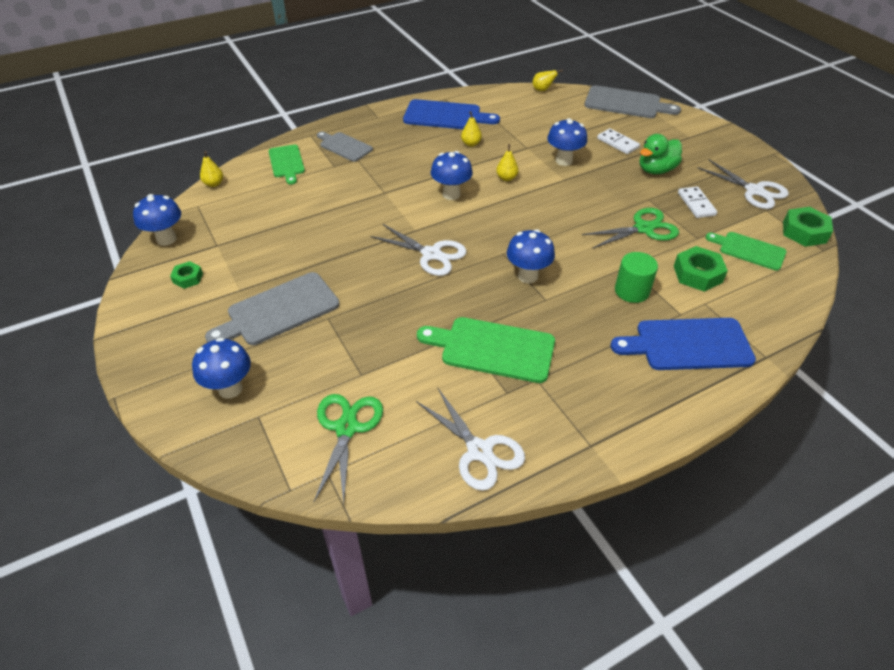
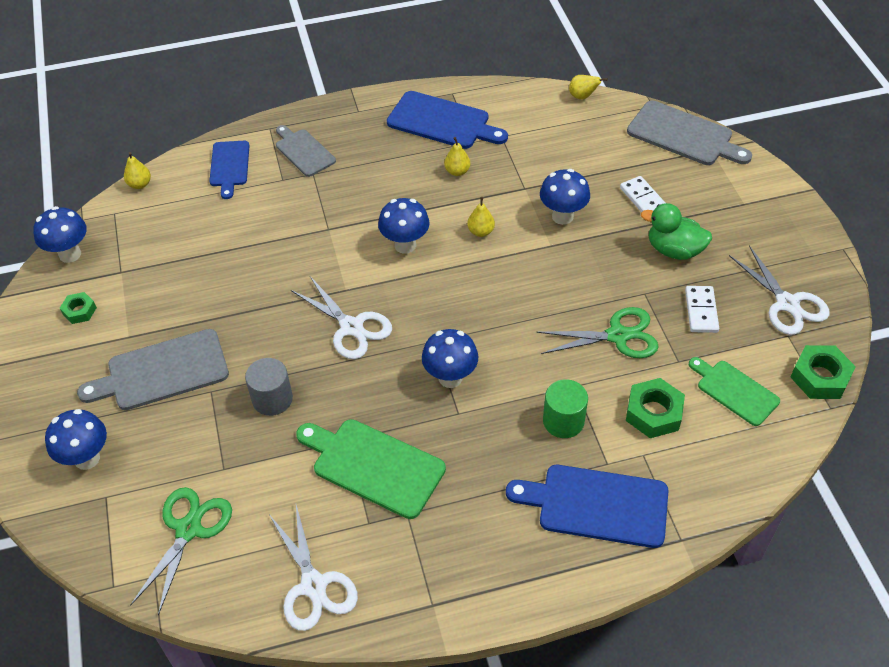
camera: 15 degrees right, 5 degrees up
(286, 163) = (229, 166): green cutting board -> blue cutting board
(385, 315) = (272, 399): none -> grey cylinder
(656, 170) = (674, 250): green duck -> green duck turned 45 degrees clockwise

